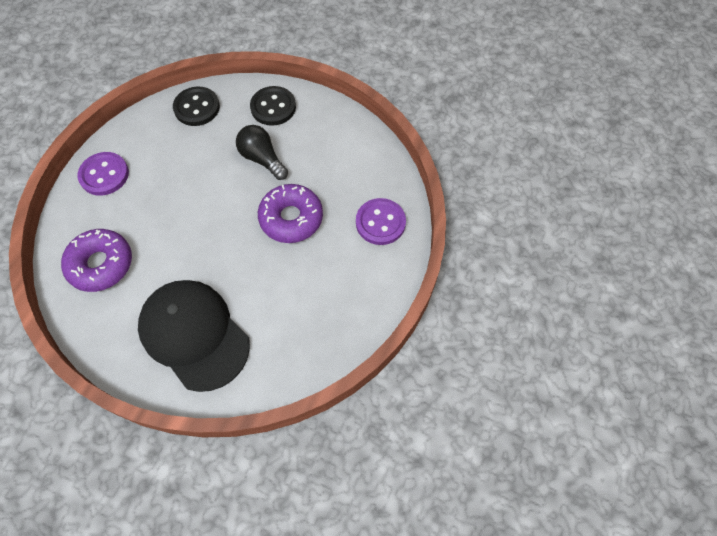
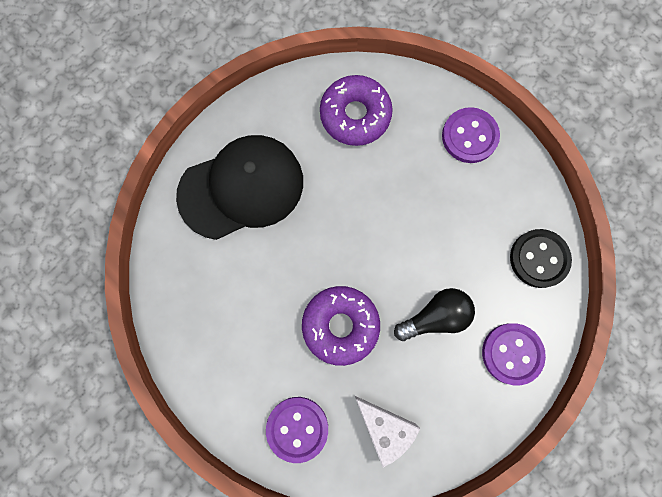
camera: 110 degrees right, 15 degrees up
(273, 107) = (512, 353): black button -> purple button
(356, 168) = (384, 427): none -> white cheese

